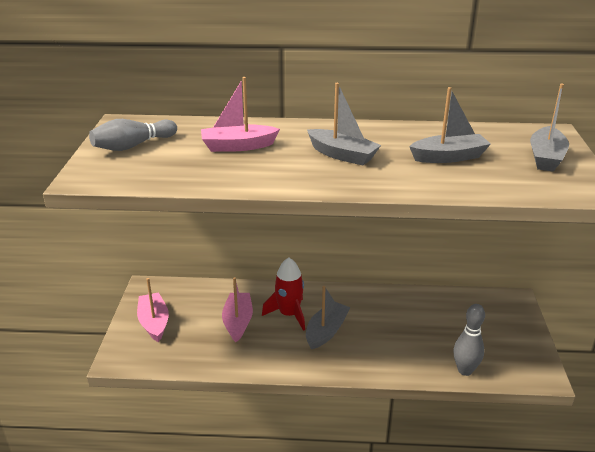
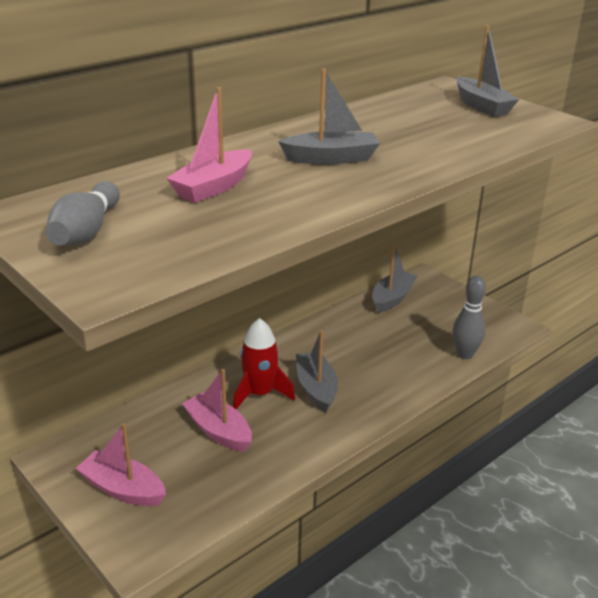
camera: 45 degrees left, 0 degrees up
(449, 157) = (418, 129): grey boat -> grey boat (392, 298)

